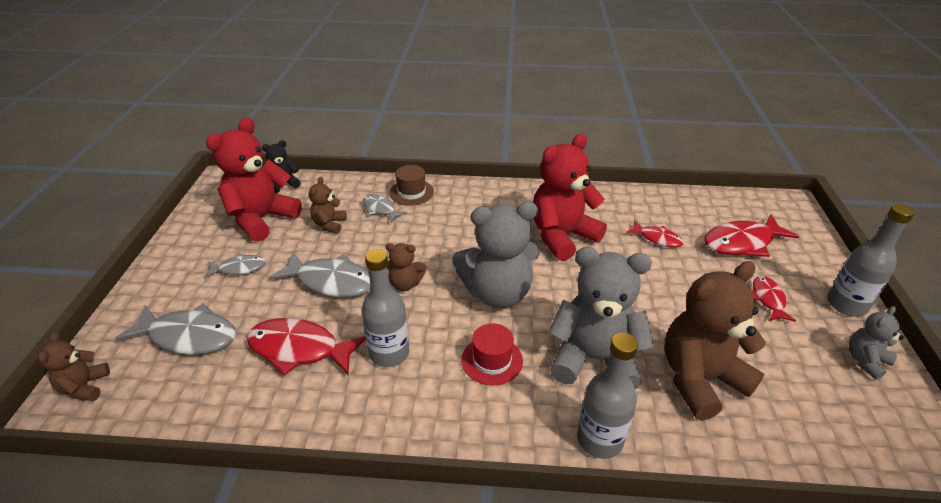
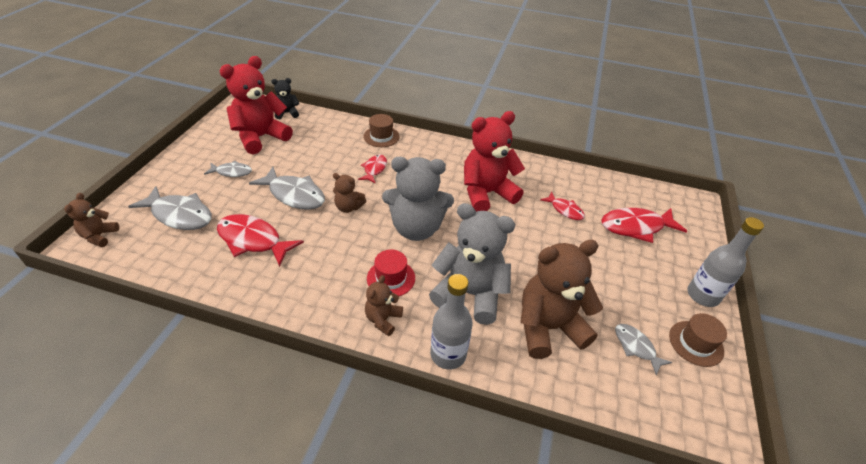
camera: 10 degrees right, 5 degrees up
(329, 224) = (309, 151): brown teddy bear -> brown teddy bear (383, 319)
(380, 209) = (352, 146): grey fish -> grey fish (636, 347)
(389, 353) = (316, 257): grey bottle -> none
(768, 299) = (636, 277): red fish -> red fish (374, 169)
(865, 361) = (696, 343): grey teddy bear -> brown hat

